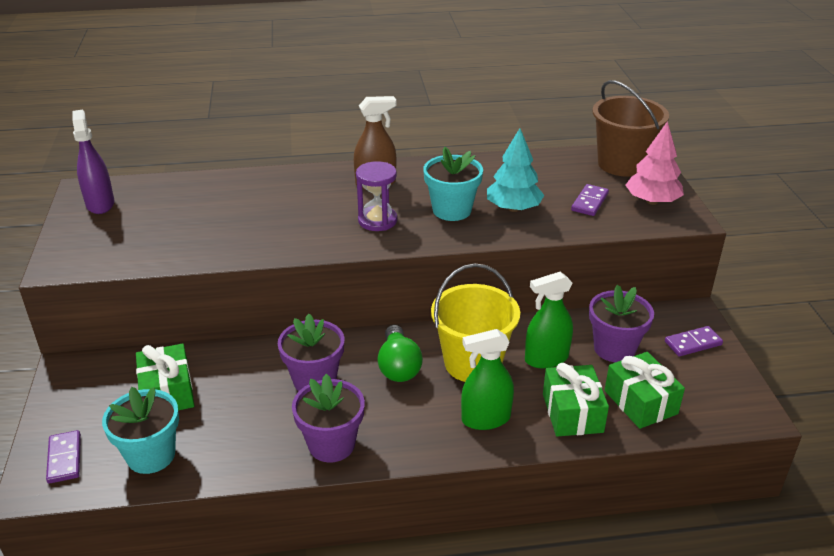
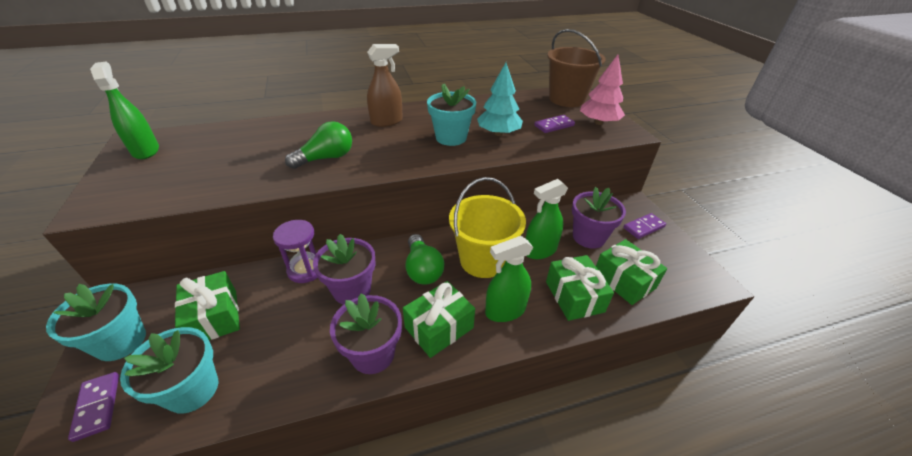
camera: 10 degrees left, 5 degrees up
(77, 405) = (121, 342): none -> turquoise flower pot
(100, 204) = (146, 151): purple spray bottle -> green spray bottle
(299, 227) = (326, 158): none -> green light bulb
(377, 220) = (392, 149): purple hourglass -> purple hourglass (306, 270)
(407, 428) = (439, 327): none -> green gift
(590, 202) = (554, 126): purple domino -> purple domino turned 45 degrees clockwise

